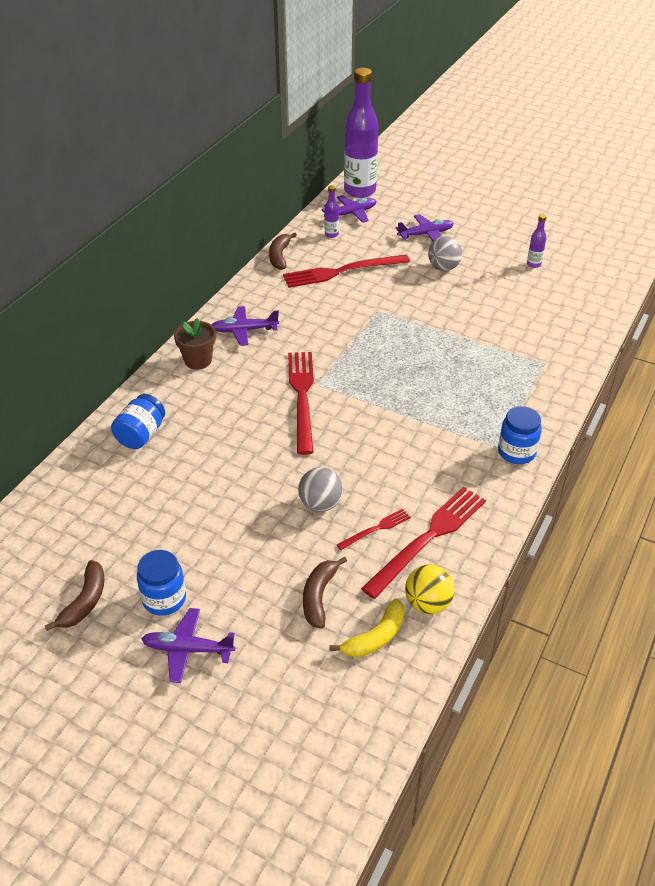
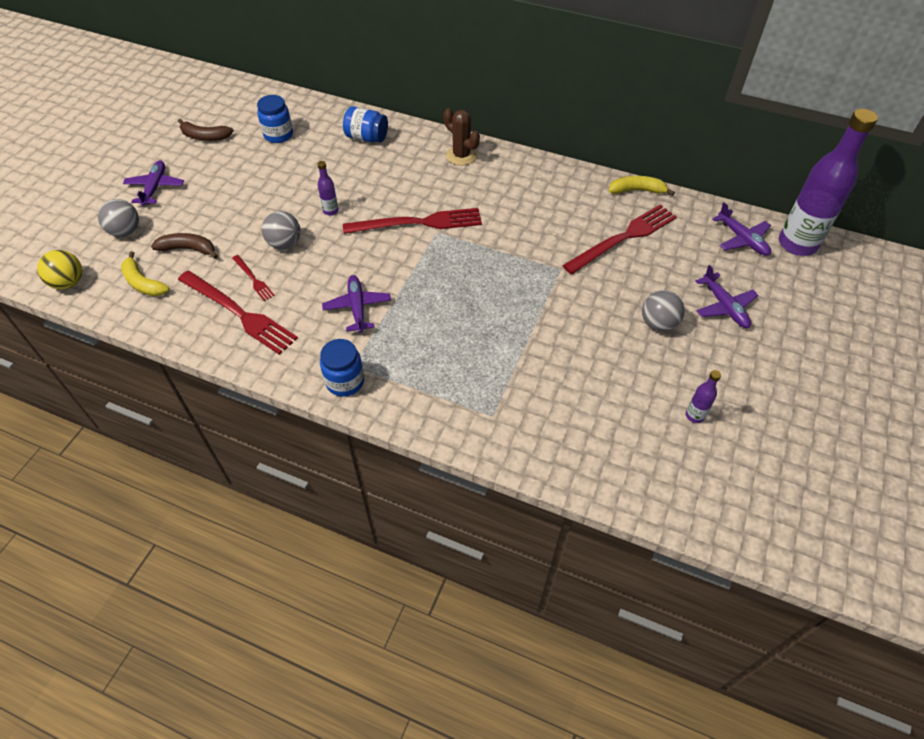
camera: 85 degrees right, 10 degrees up
(164, 599) = (200, 171): blue jar -> blue jar (278, 135)
(198, 360) = (461, 156): brown flower pot -> brown cactus
(244, 330) = (508, 178): purple plane -> purple plane (357, 307)
(275, 672) = (125, 231): none -> grey ball
(279, 256) = (637, 190): brown banana -> yellow banana
(331, 234) = (692, 226): purple bottle -> purple bottle (330, 211)
(342, 271) = (623, 238): red fork -> red fork turned 75 degrees clockwise
(428, 603) = (169, 314): yellow ball -> yellow ball (68, 283)

